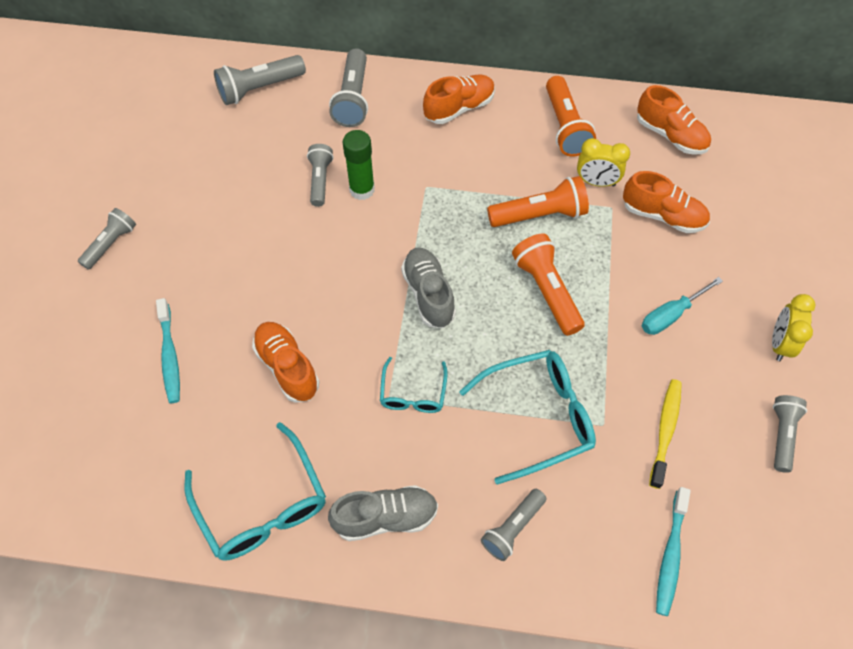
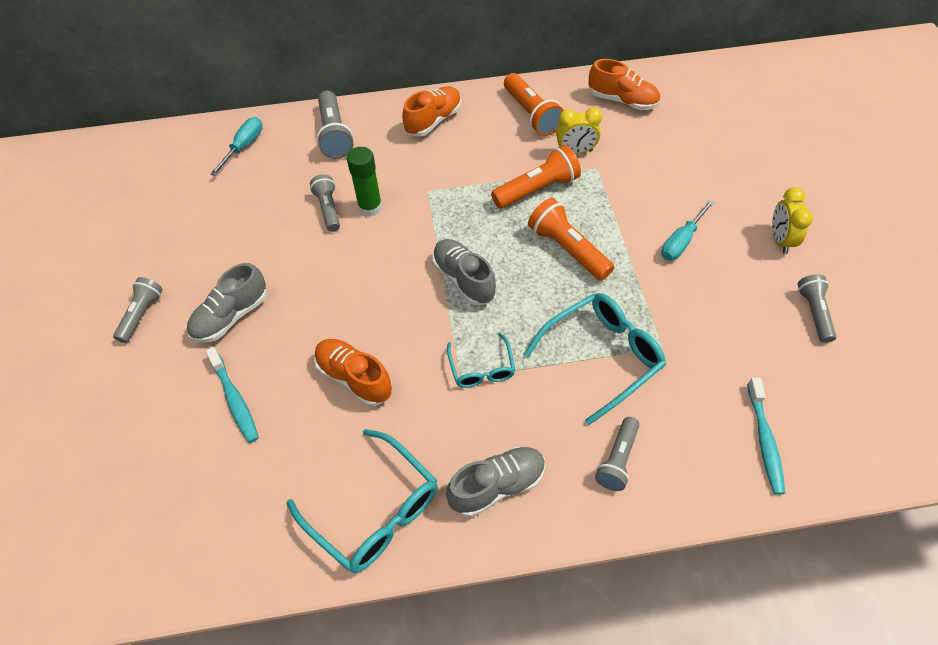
camera: 15 degrees left, 5 degrees down
(192, 270) = (231, 316): none -> grey shoe
(259, 89) = (244, 146): grey flashlight -> turquoise screwdriver
(662, 216) = (642, 164): orange shoe -> none
(665, 430) = (716, 336): yellow toothbrush -> none

